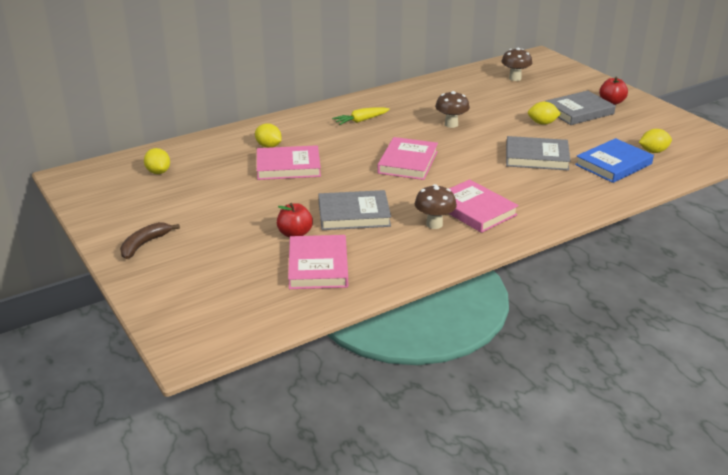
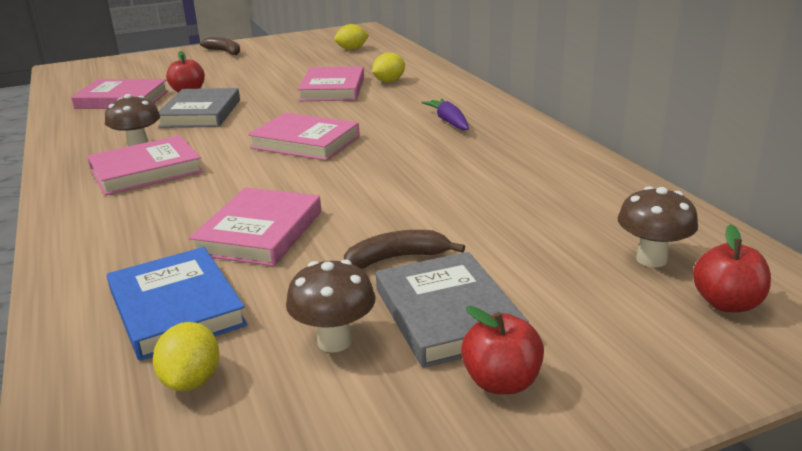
camera: 100 degrees right, 5 degrees down
(361, 121) = (448, 121): yellow carrot -> purple carrot
(451, 124) = (418, 176): brown mushroom -> brown mushroom (334, 341)
(536, 157) = (260, 232): grey book -> pink book
(540, 70) = (726, 303): none -> red apple
(542, 123) = (397, 258): yellow lemon -> brown banana

